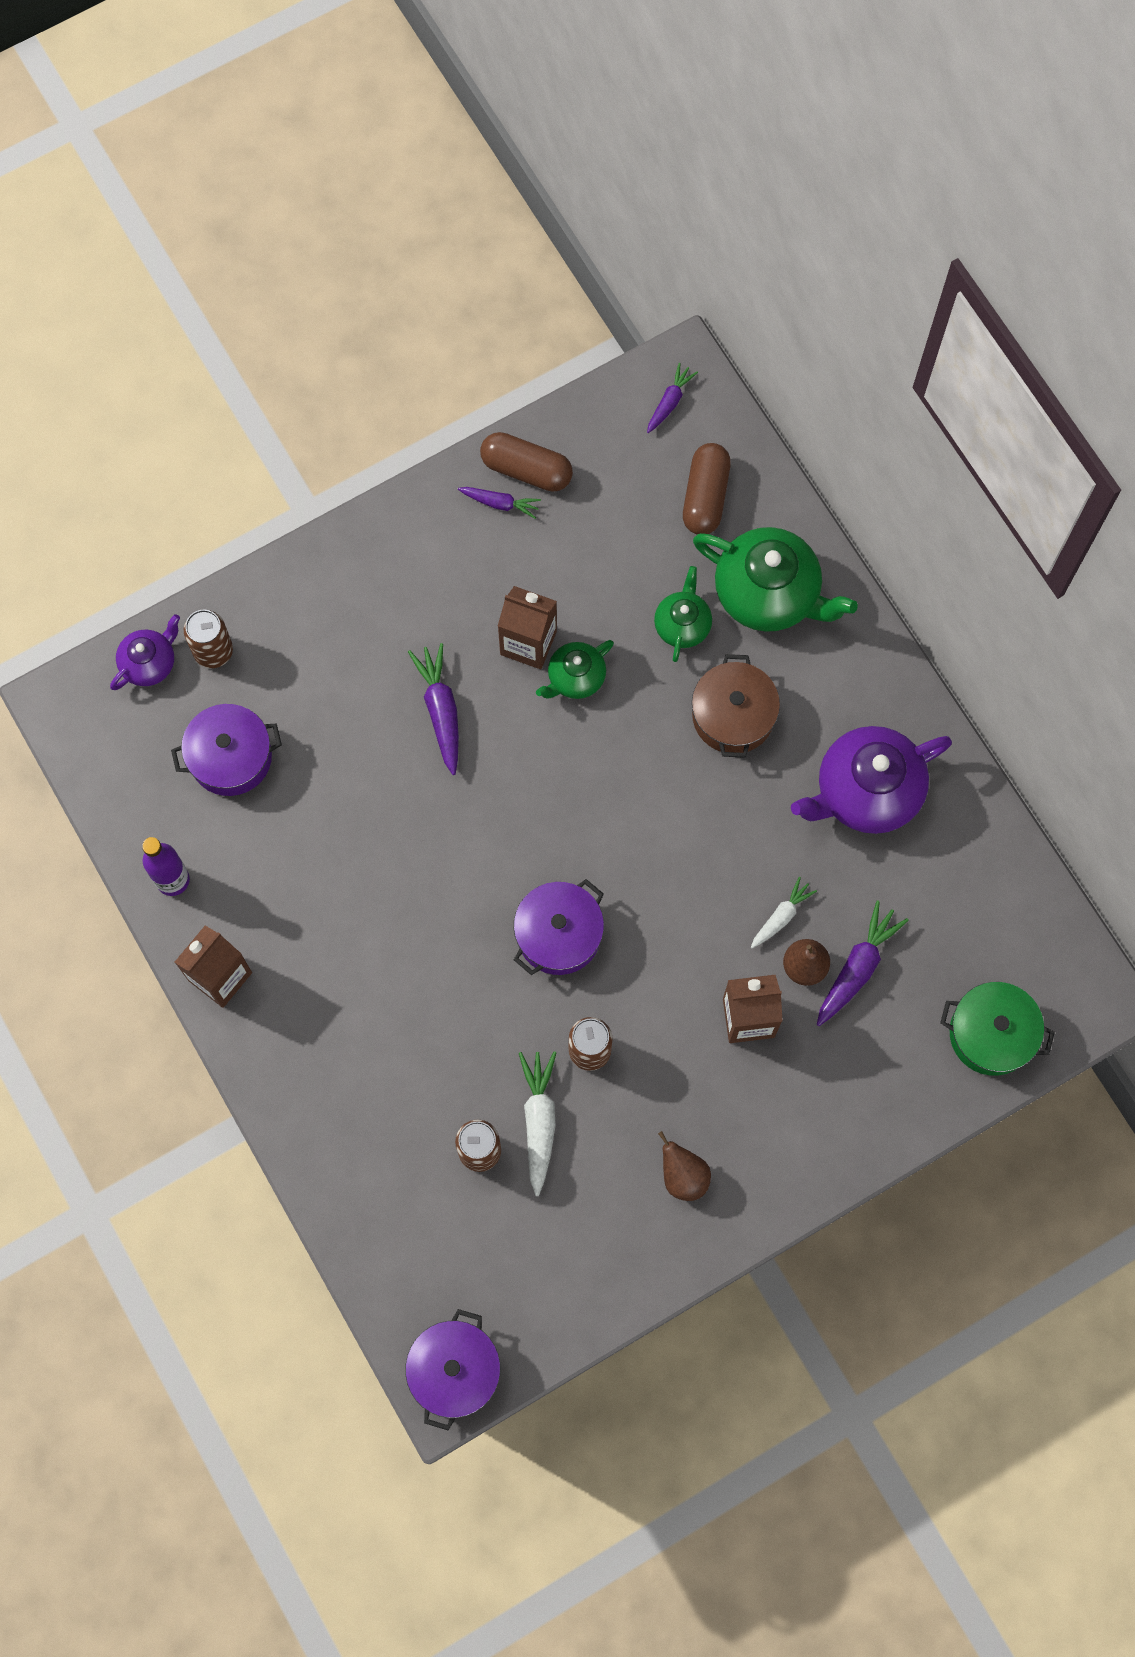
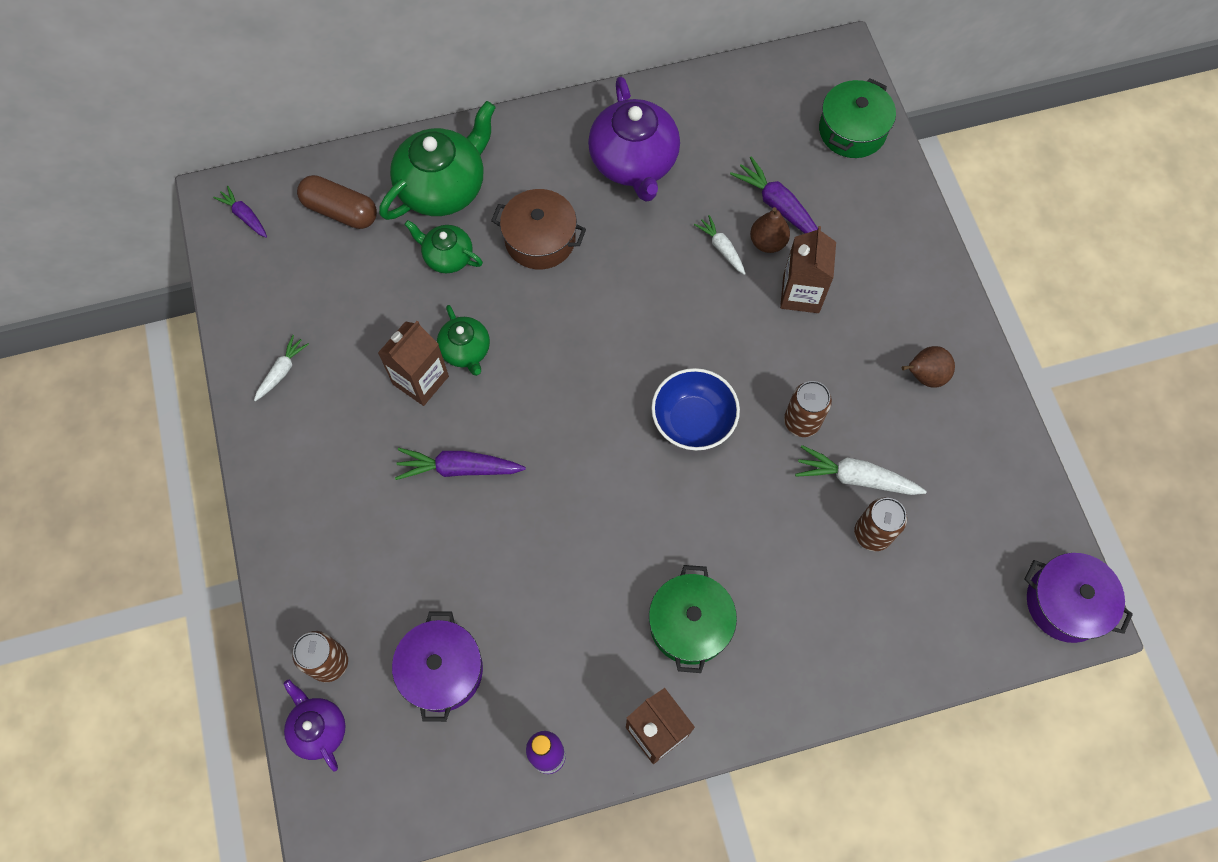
camera: 75 degrees left, 5 degrees down
(334, 983) = (690, 624): none -> green pot
(500, 503) = (282, 371): purple carrot -> white carrot
(526, 470) = (259, 342): brown capsule -> none
(558, 934) = (693, 421): purple pot -> blue bowl

